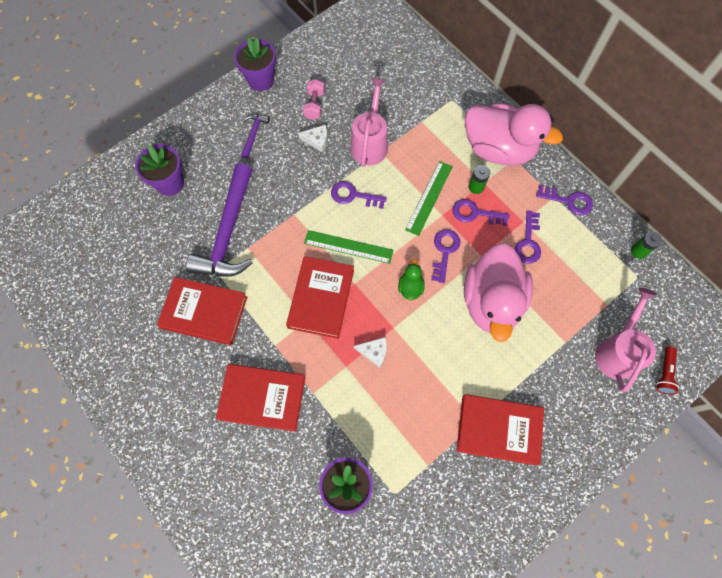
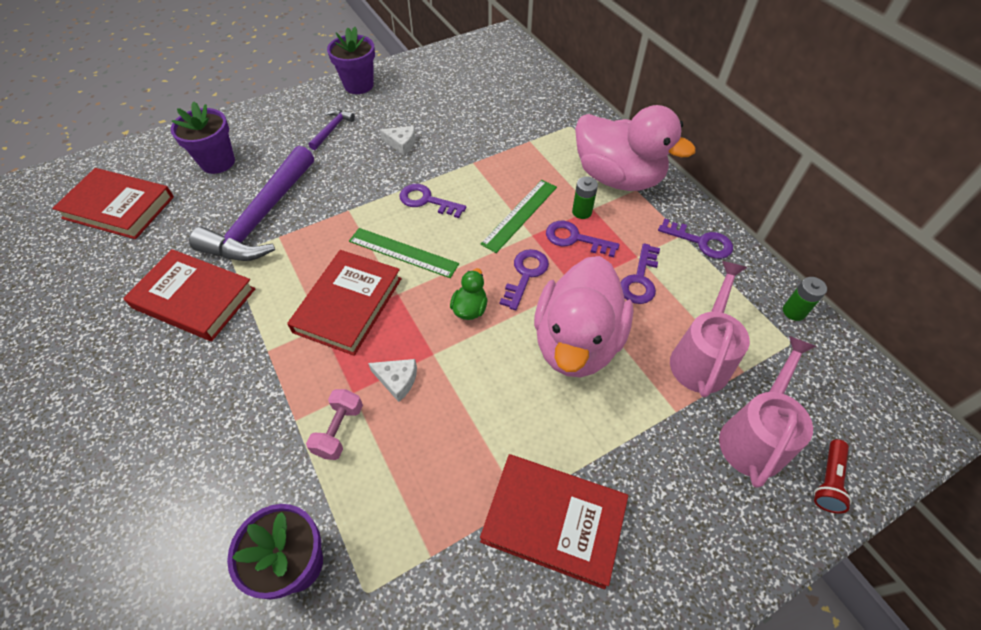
camera: 10 degrees right, 15 degrees down
(262, 398) = (223, 415): red book -> red book (119, 207)
(314, 105) = (410, 112): pink dumbbell -> pink dumbbell (339, 430)
(370, 143) = (462, 153): pink watering can -> pink watering can (701, 357)

